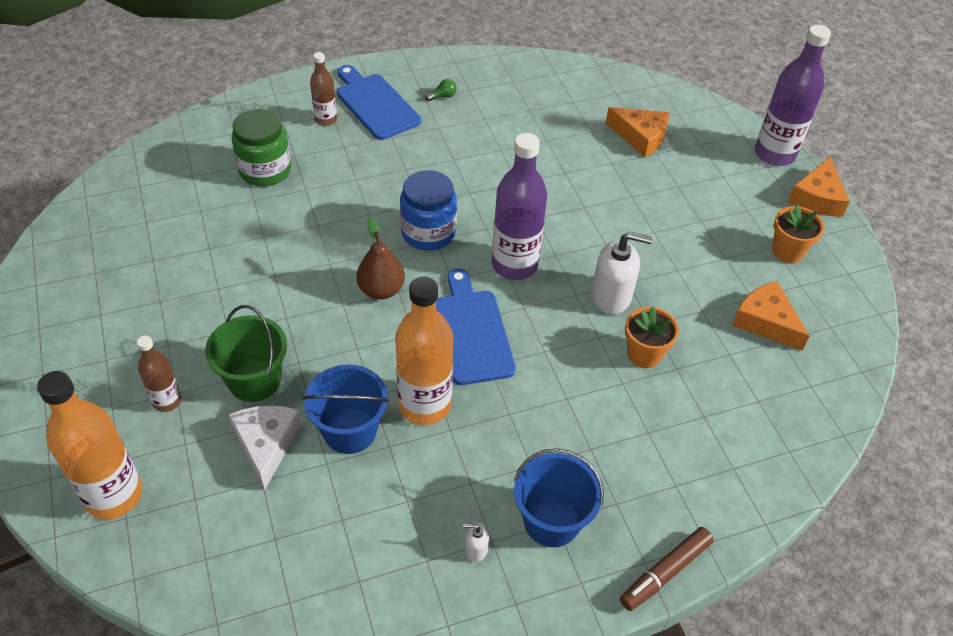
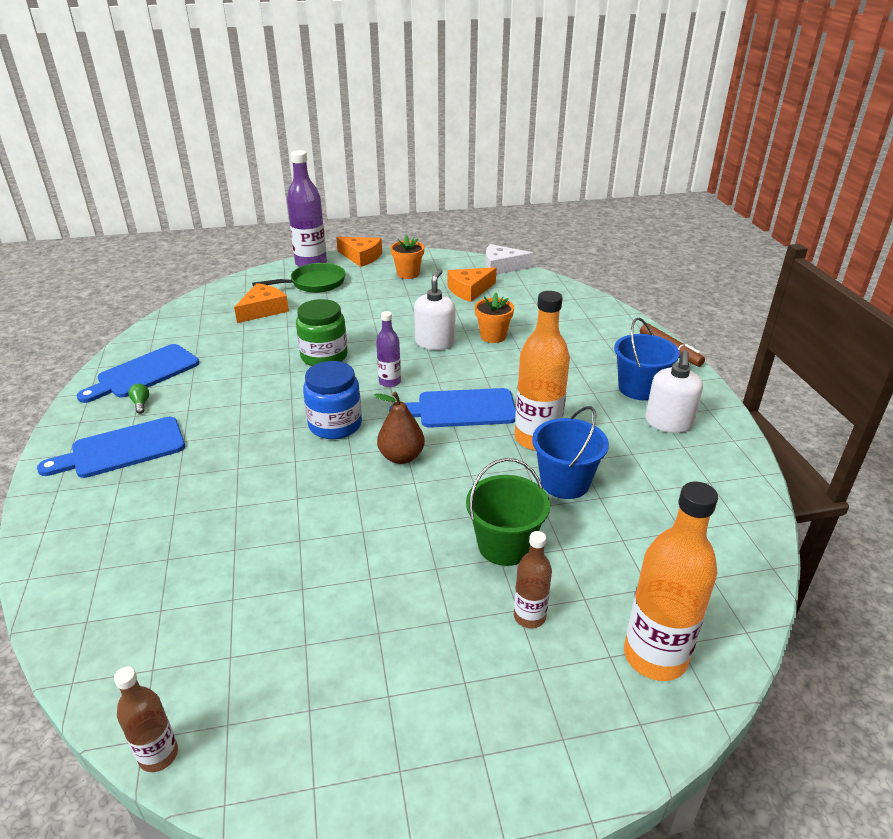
camera: 80 degrees left, 15 degrees down
(265, 170) = (187, 539): green jar -> green jar (324, 356)
(266, 444) = (582, 536): white cheese -> white cheese (502, 267)
(326, 120) = (124, 487): brown bottle -> brown bottle (158, 755)
(476, 549) = (669, 423): white soap dispenser -> white soap dispenser, size x2.15
(493, 85) = (144, 373): none -> blue cutting board
(514, 265) = (390, 382): purple bottle -> purple bottle, size x0.54
(721, 166) = (314, 283): none -> green pan

